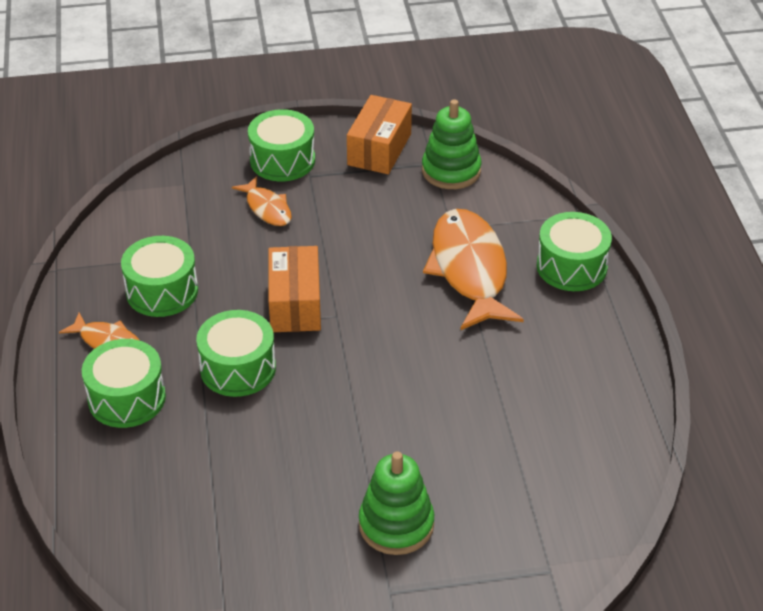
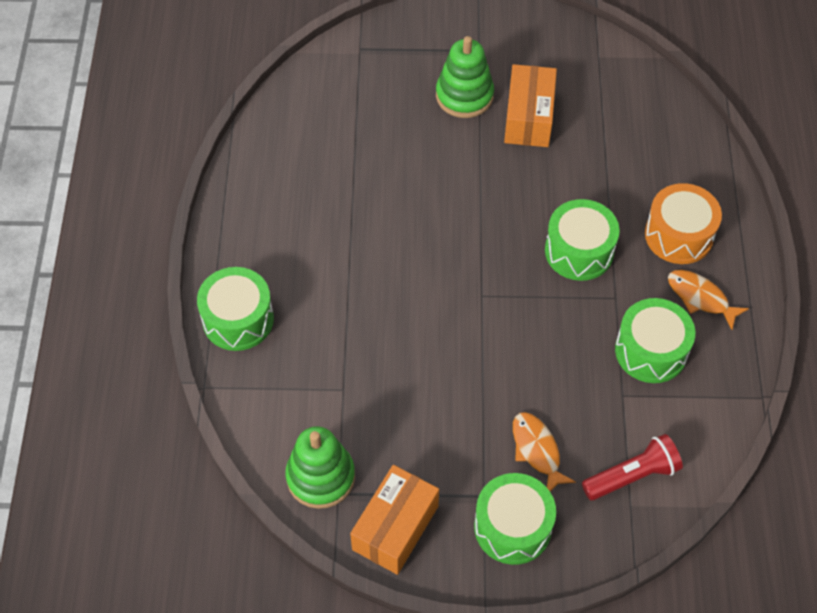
camera: 170 degrees left, 15 degrees up
(127, 398) = (679, 235): green drum -> orange drum
(182, 202) = (632, 475): none -> red flashlight
(295, 304) = (520, 315): orange box -> orange box (529, 118)
(469, 270) = (340, 330): orange fish -> none

